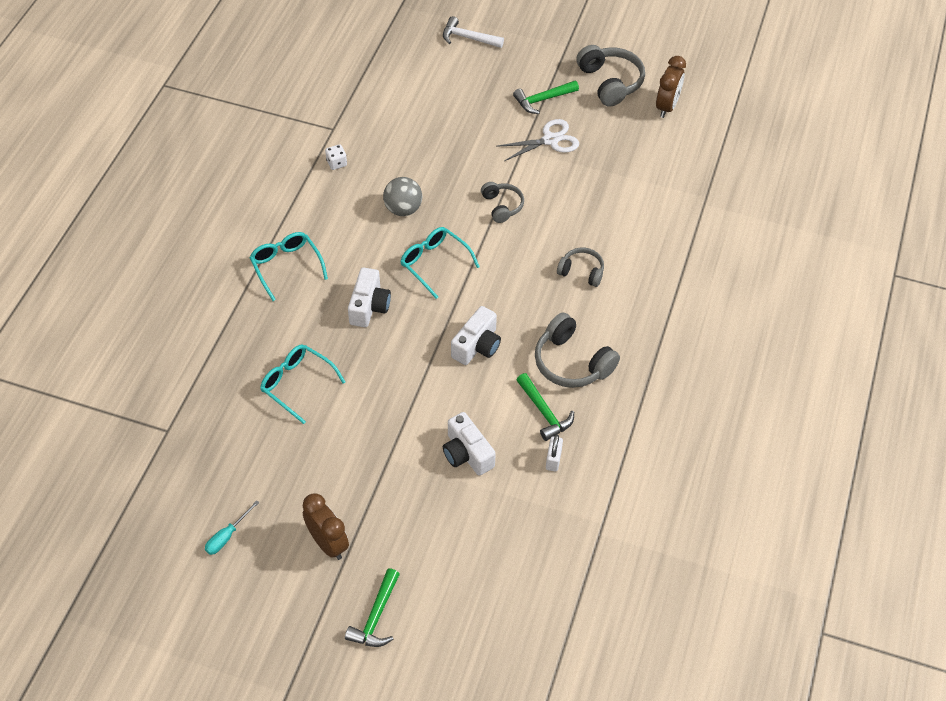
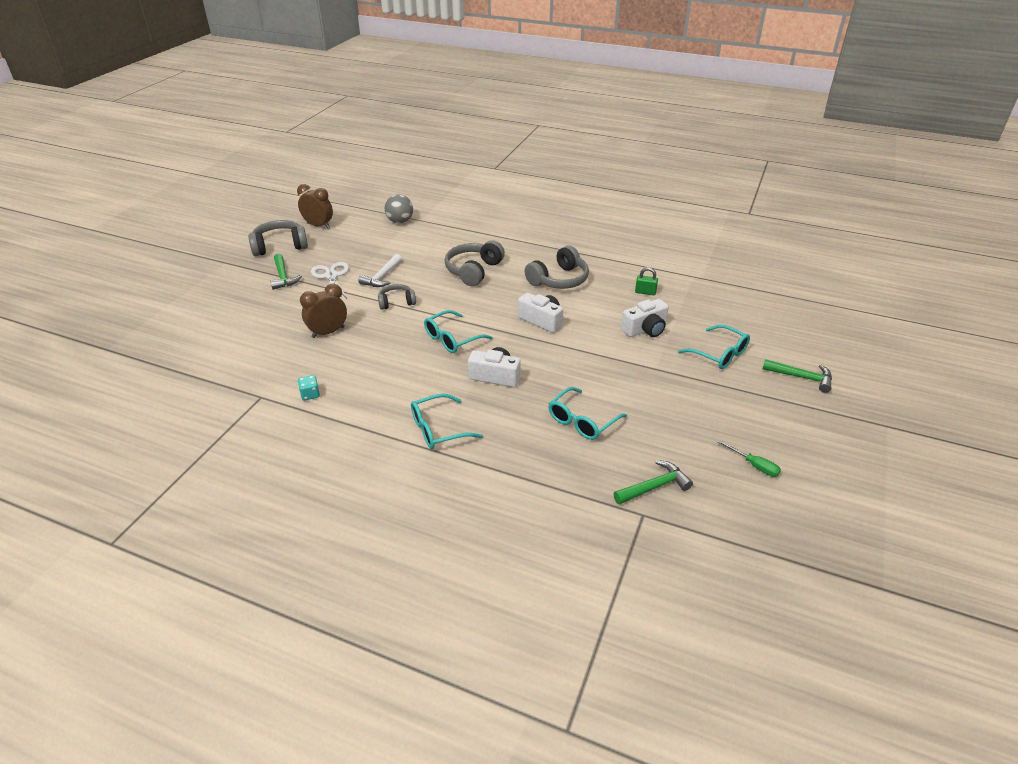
camera: 85 degrees left, 15 degrees down
(227, 536) = (753, 465): turquoise screwdriver -> green screwdriver
(328, 543) = (744, 402): brown clock -> brown clock (328, 332)
(336, 163) = (310, 394): white dice -> turquoise dice
(403, 209) = (384, 354): grey ball -> grey ball (400, 221)
(419, 530) = (719, 354): none -> turquoise glasses
(468, 38) = (182, 311): white hammer -> white hammer (382, 277)
(544, 412) = (604, 293): green hammer -> green hammer (654, 486)
(553, 459) = (645, 292): white padlock -> green padlock
(581, 272) = (473, 270): grey headphones -> grey headphones, size x1.65

